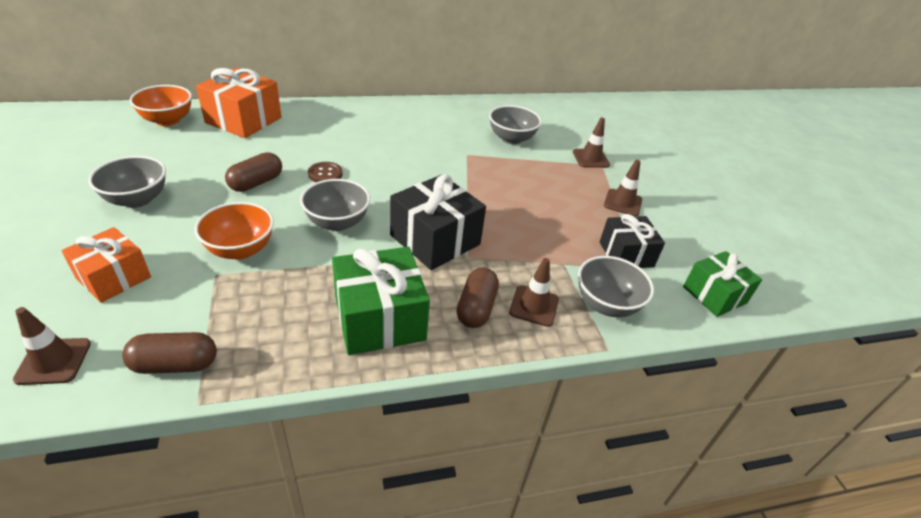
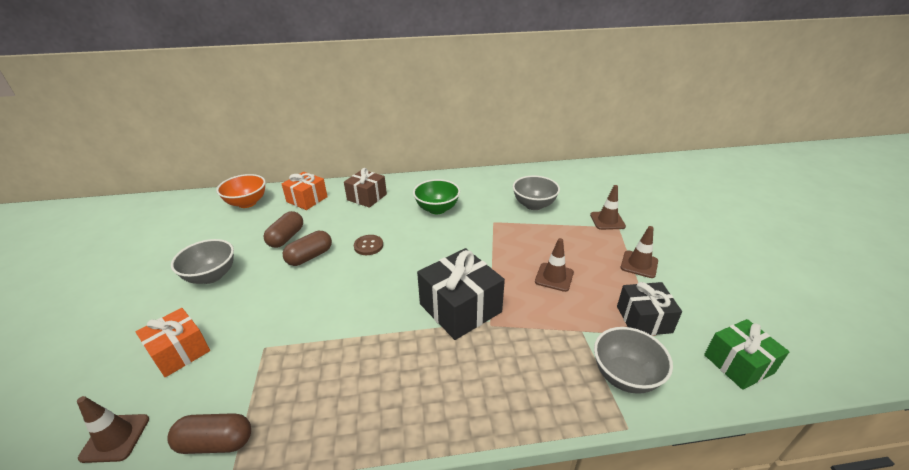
camera: 10 degrees right, 5 degrees down
(240, 249) = (288, 322): orange bowl -> none
(243, 120) = (307, 199): orange gift -> orange gift, size x0.66
(317, 121) = (367, 197): none -> brown gift
(337, 222) = (374, 293): grey bowl -> none
(380, 319) = (404, 393): green gift -> none
(402, 138) = (437, 209): none -> green bowl
(476, 308) = (495, 380): brown capsule -> brown capsule (286, 237)
(534, 306) = (552, 378): brown traffic cone -> brown traffic cone (554, 277)

